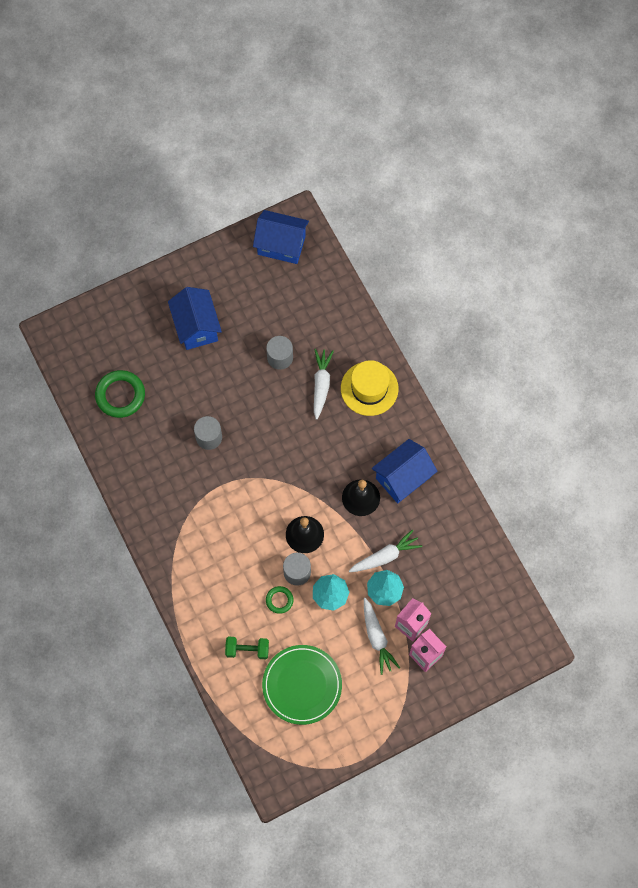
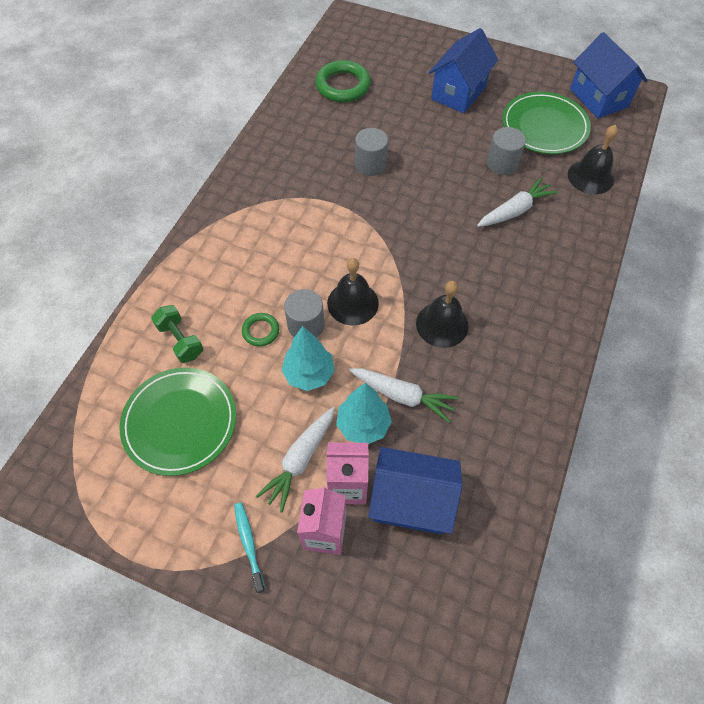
camera: 50 degrees right, 10 degrees down
(274, 302) = (544, 126): none -> green plate
(336, 316) = (590, 177): none -> black bell
(369, 388) = (557, 250): yellow hat -> none
(400, 696) = (249, 544): none -> turquoise toothbrush
(403, 478) = (504, 347): blue house -> blue house (411, 501)

